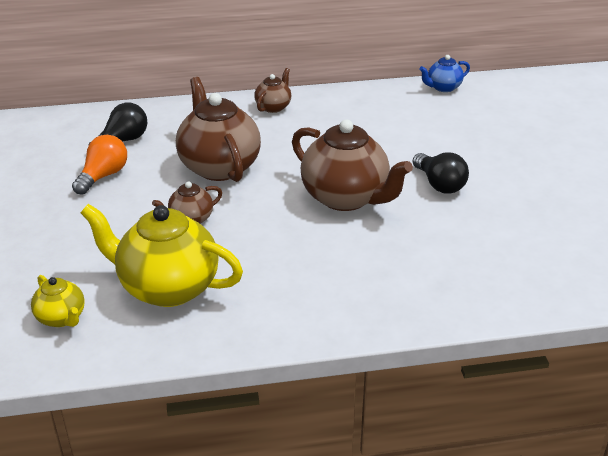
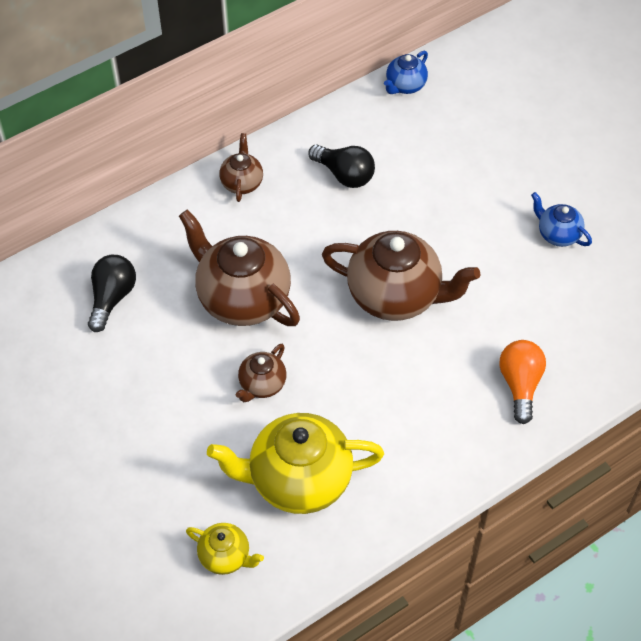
camera: 25 degrees left, 20 degrees up
(103, 176) = (129, 359): orange light bulb -> orange light bulb (520, 385)
(439, 184) = (474, 242): black light bulb -> black light bulb (344, 175)
(520, 198) = (557, 234): none -> blue teapot

